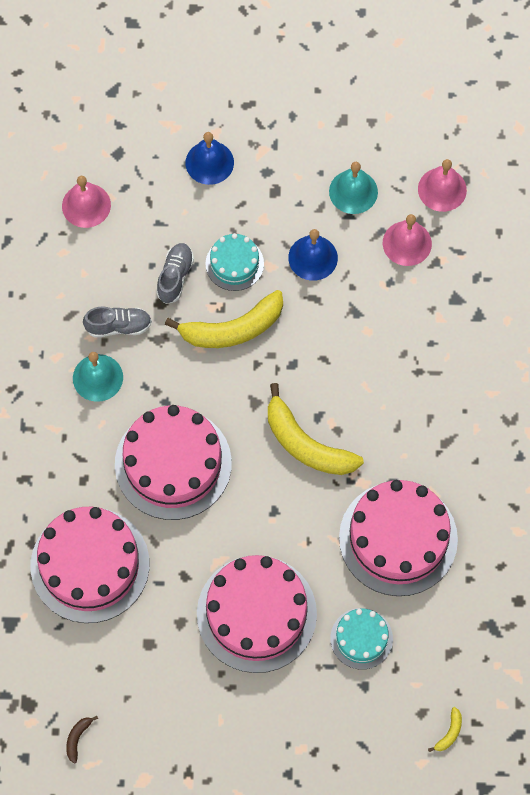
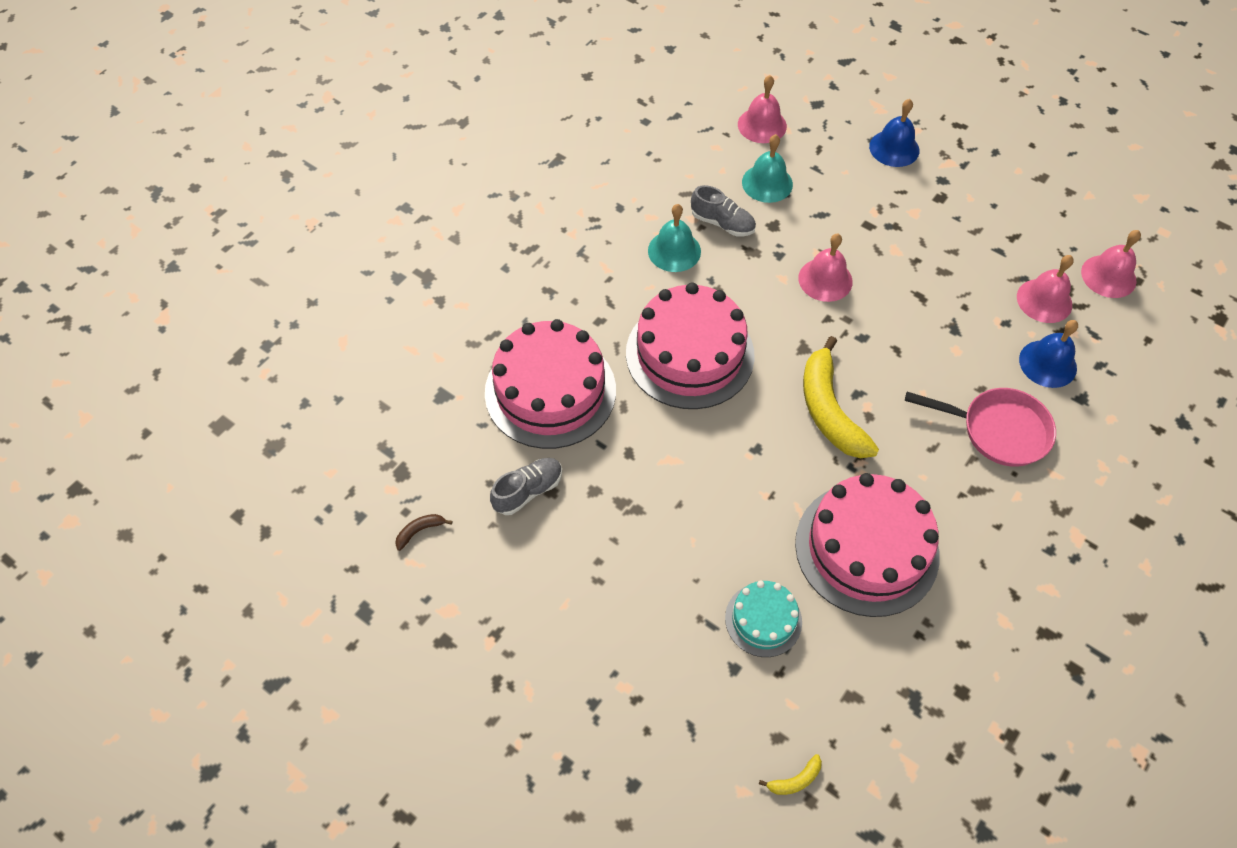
camera: 35 degrees right, 10 degrees down
(175, 277) = (801, 213): grey shoe -> grey shoe (528, 491)
(233, 329) = (825, 279): yellow banana -> pink bell
(234, 264) = (863, 231): turquoise cake -> none
(256, 613) = (673, 529): pink cake -> none
(313, 257) = (941, 264): blue bell -> blue bell (1047, 363)
(353, 191) = (1016, 234): turquoise bell -> turquoise bell (767, 183)
(434, 382) = (998, 430): none -> pink pan

